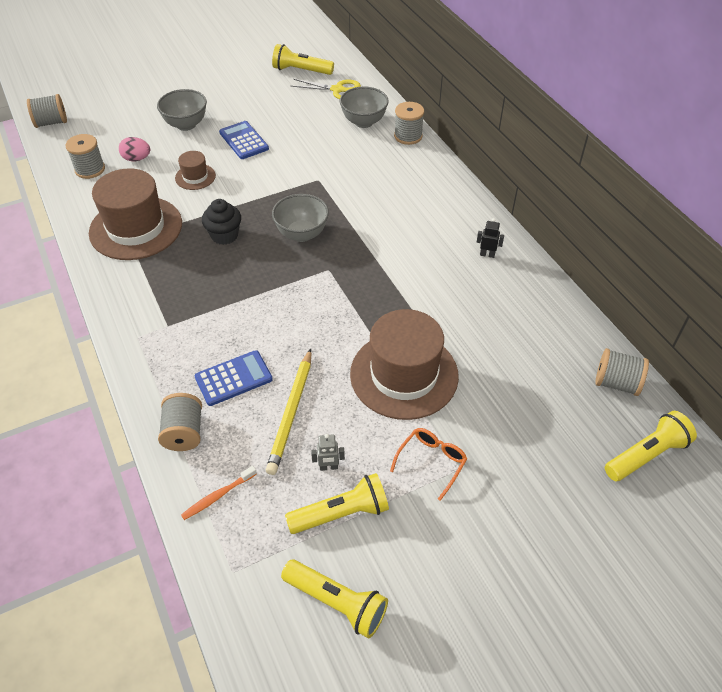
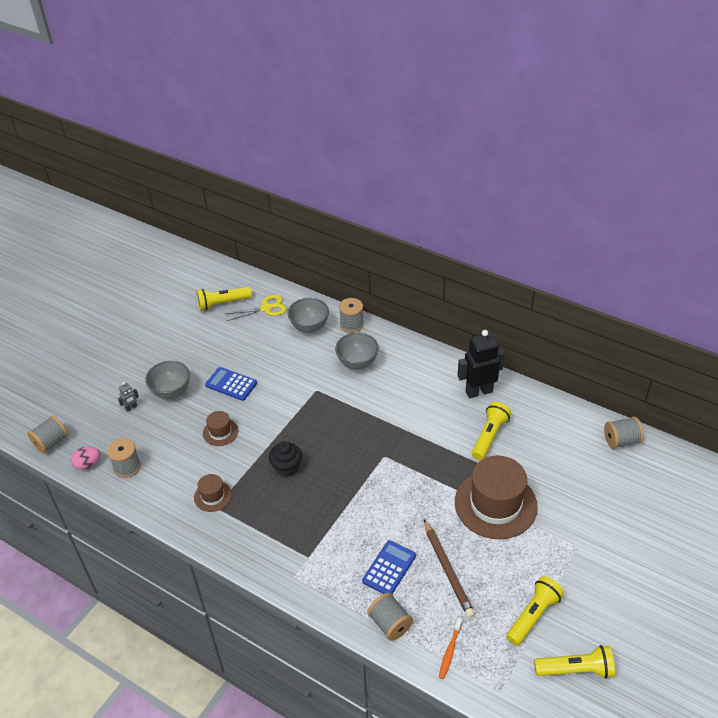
camera: 30 degrees left, 5 degrees down
(136, 228) = (212, 496): brown hat -> brown hat, size x0.47
(137, 159) = (158, 439): pink egg -> pink egg (88, 464)
(291, 413) = (447, 570): yellow pencil -> brown pencil
(302, 234) = (342, 438): grey bowl -> grey bowl (357, 363)
(328, 467) = (501, 591): grey robot -> grey robot (131, 408)
(432, 462) = (558, 551): orange glasses -> none
(487, 254) = (479, 391): black robot -> black robot, size x2.30
(646, 455) = (669, 478): yellow flashlight -> yellow flashlight (489, 436)

